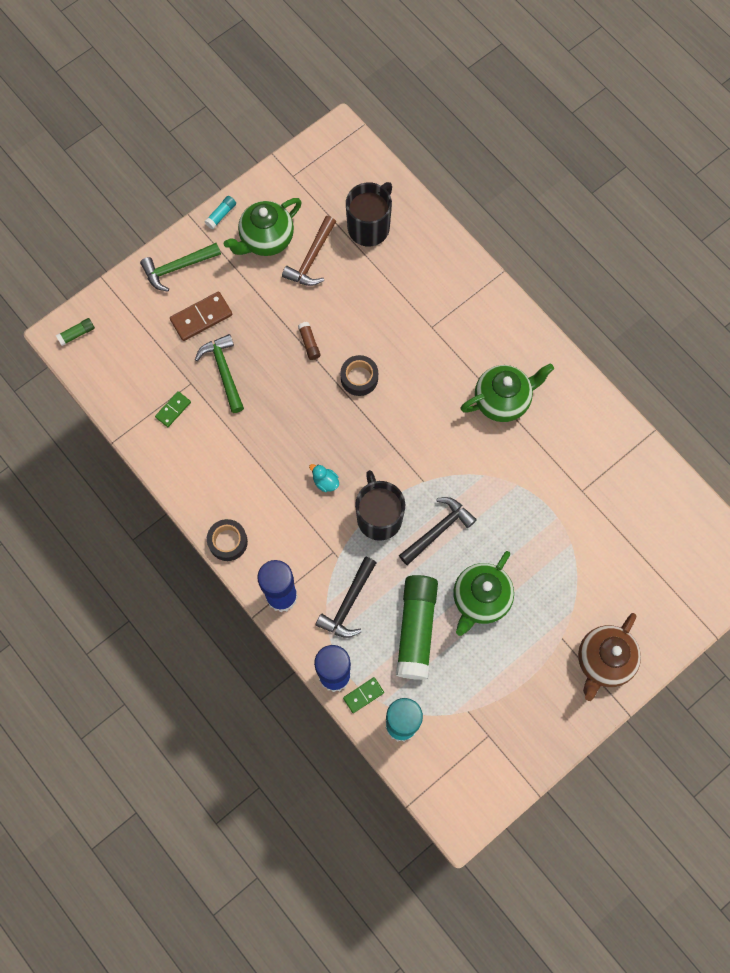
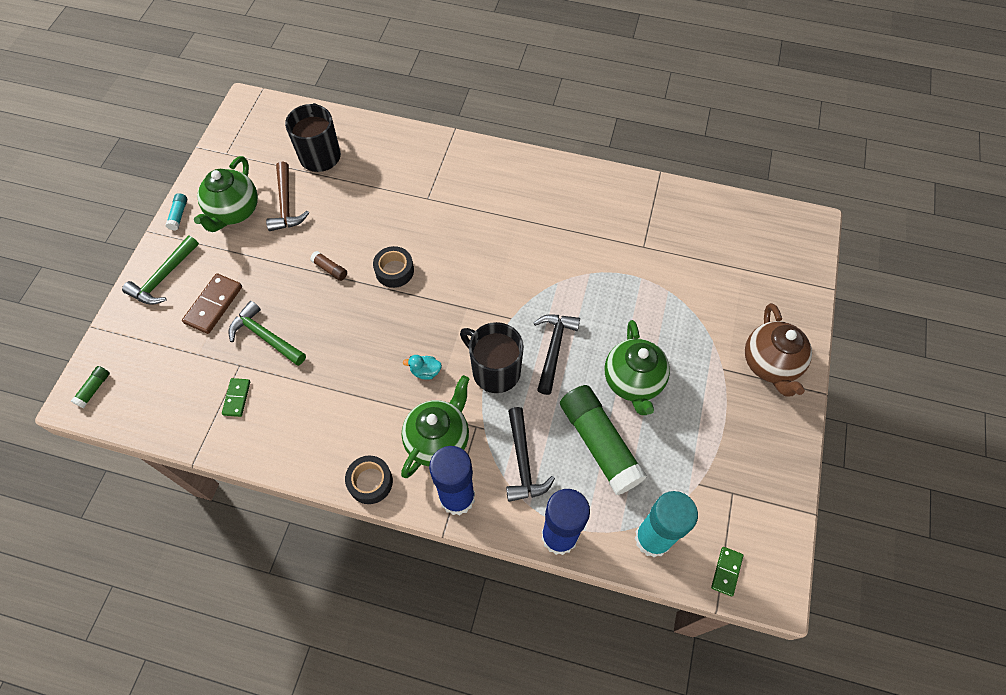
camera: 35 degrees left, 10 degrees down
(363, 695) = (598, 536): green domino -> green domino (726, 571)
(502, 400) = (527, 218): green teapot -> green teapot (438, 440)

